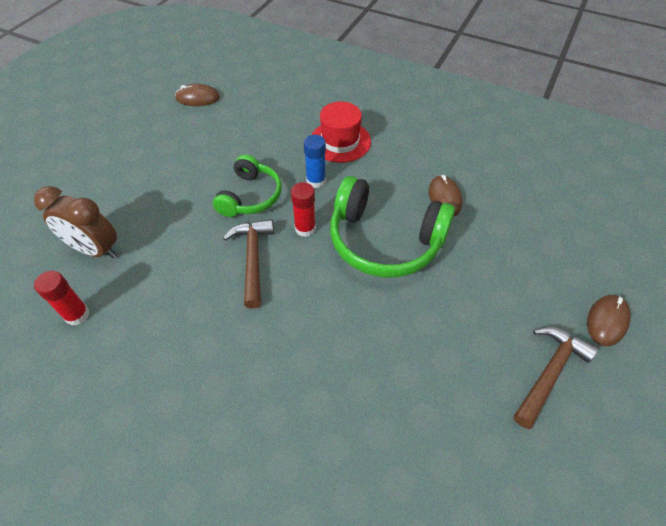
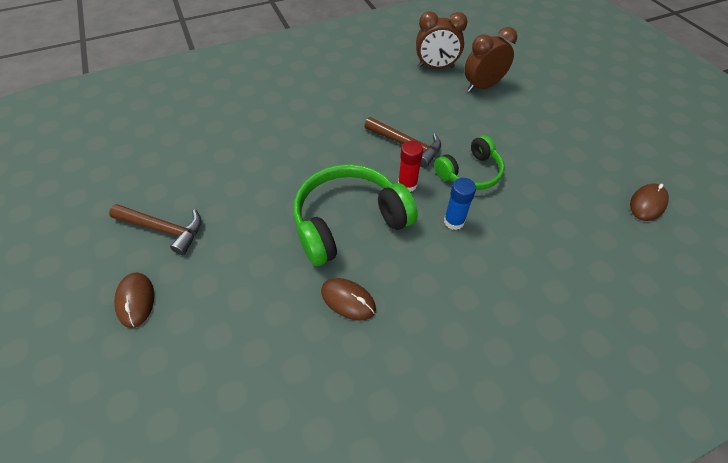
camera: 130 degrees right, 0 degrees up
(77, 314) = (436, 67): red glue stick -> brown clock
(250, 196) = (470, 173): green headphones -> green headphones turned 90 degrees counterclockwise
(340, 141) = (495, 274): red hat -> none
(549, 372) = (164, 229): brown hammer -> brown hammer turned 60 degrees counterclockwise

